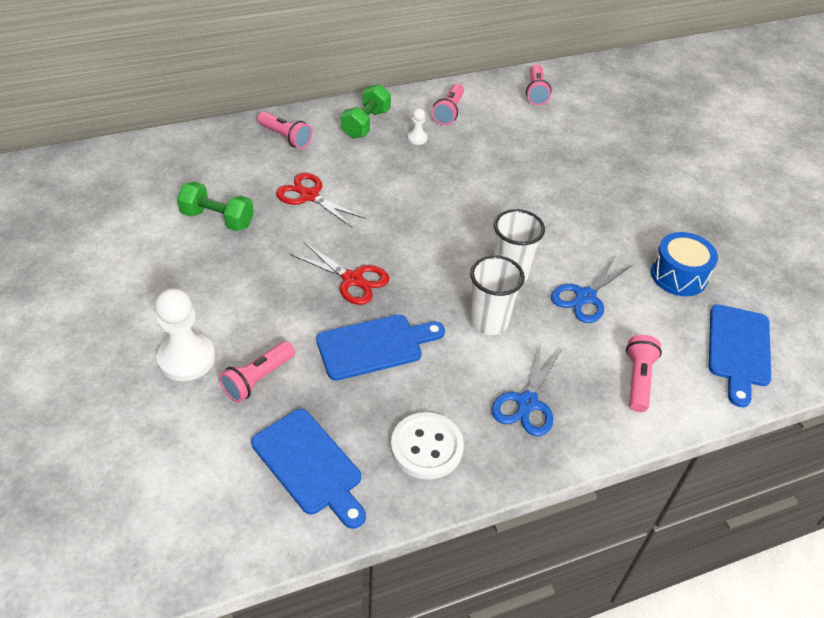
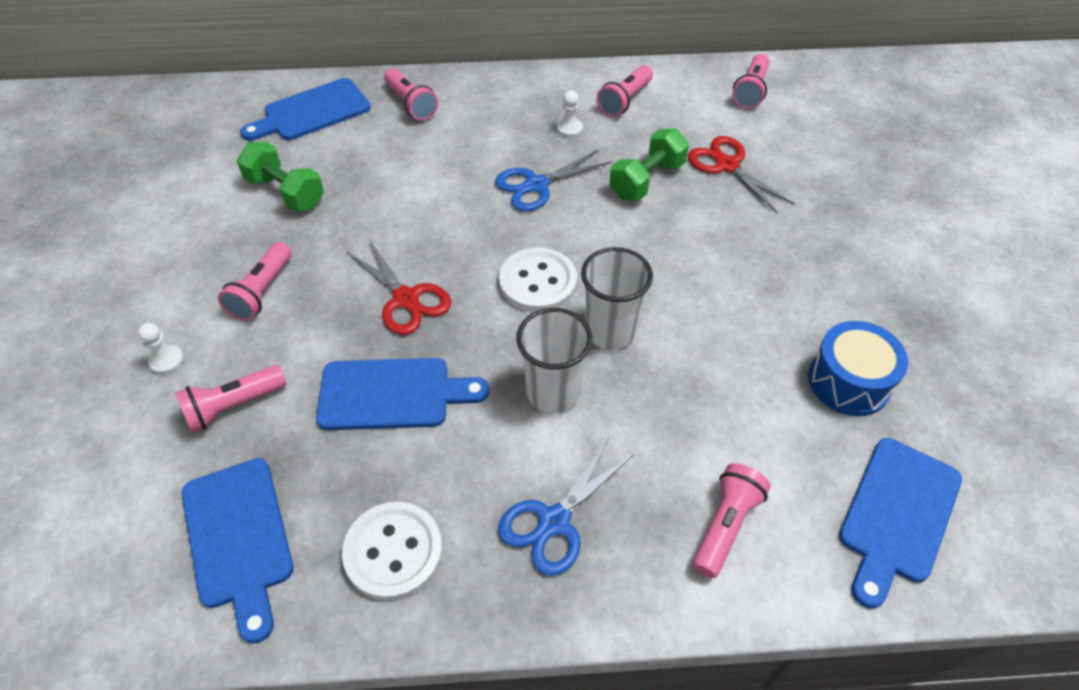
camera: 20 degrees right, 5 degrees up
(187, 358) = (167, 360): white pawn -> white pawn, size x0.47
(207, 155) = (311, 112): none -> blue cutting board
(237, 295) = (262, 292): none -> pink flashlight
(309, 196) = (404, 181): red scissors -> red scissors (727, 165)
(366, 124) = (514, 101): green dumbbell -> green dumbbell (647, 180)
(444, 250) = (538, 282): none -> white button
(585, 297) = (700, 385): blue scissors -> blue scissors (536, 185)

